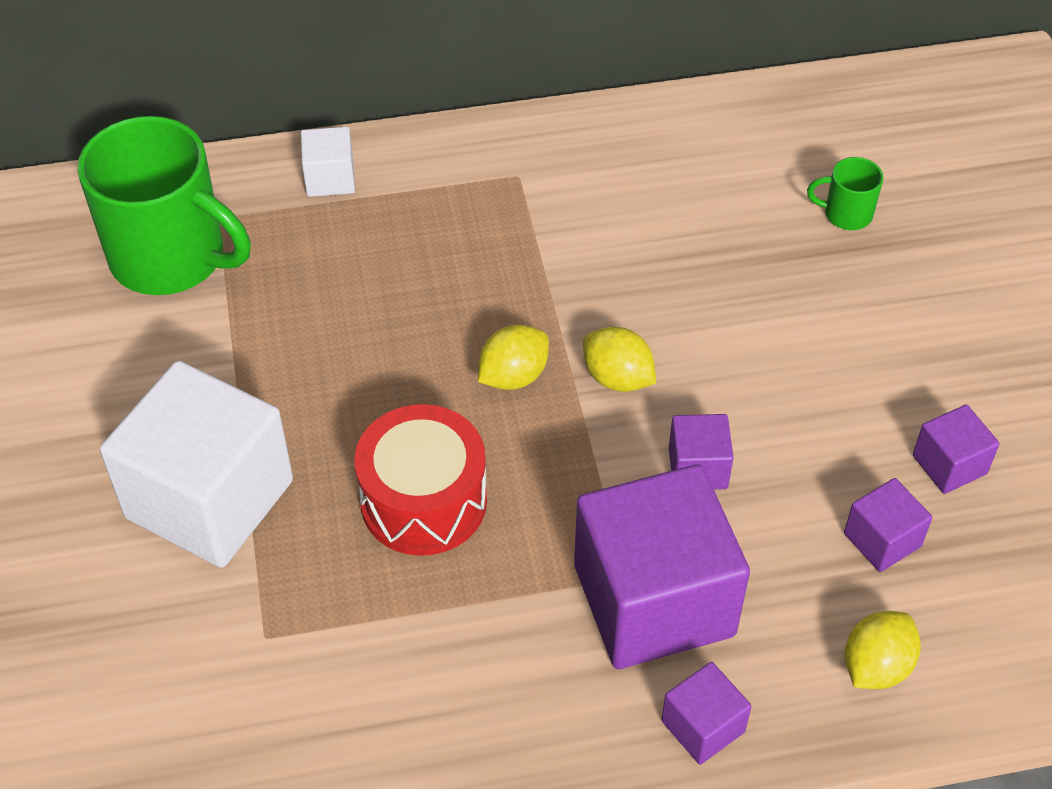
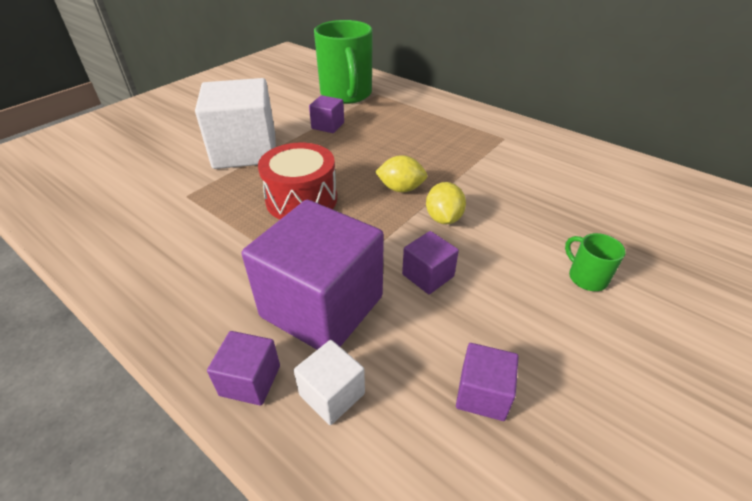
camera: 50 degrees right, 10 degrees down
(330, 178) = (429, 103): white cube -> white cube (332, 394)
(846, 214) = (668, 240): green mug -> green mug (586, 277)
(876, 666) = (379, 455): yellow lemon -> none
(949, 464) = (586, 397): purple cube -> purple cube (328, 125)

